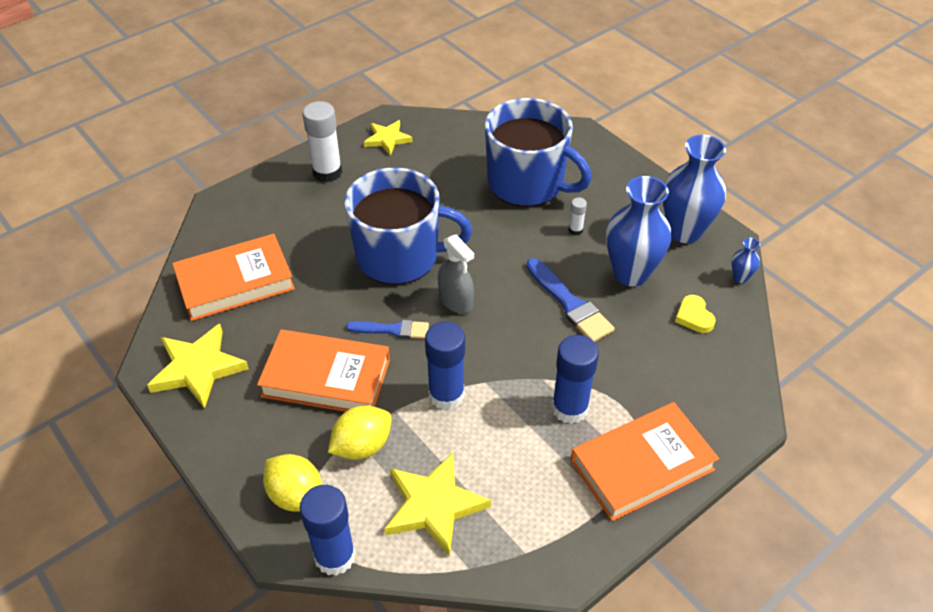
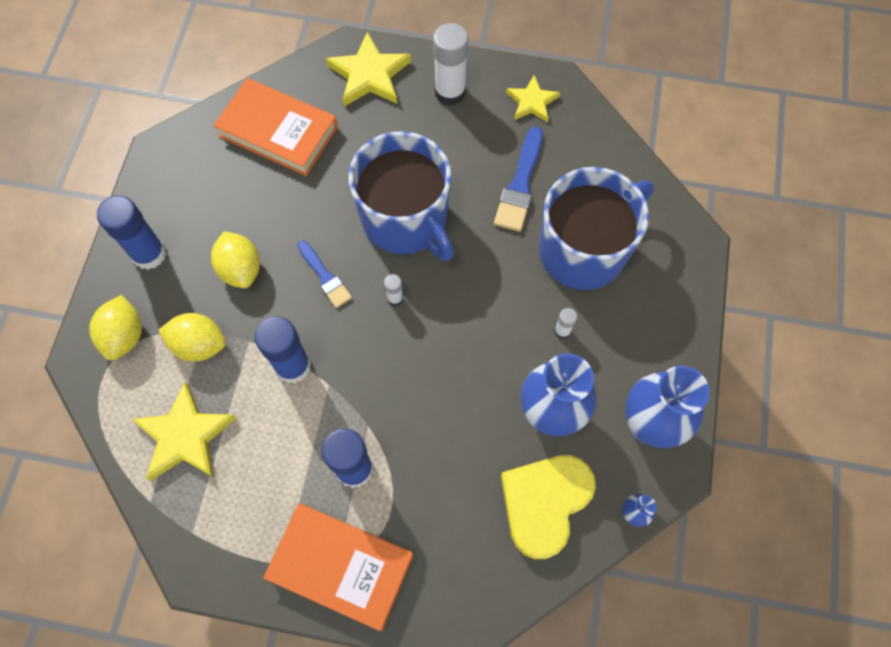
camera: 50 degrees right, 20 degrees up
(198, 368) = (181, 179): yellow star -> yellow star (369, 75)
(326, 378) = (241, 269): orange book -> yellow lemon
(335, 556) = (95, 402): blue glue stick -> blue glue stick (149, 254)
(456, 300) = (395, 298): grey spray bottle -> white glue stick
(527, 183) = (584, 250): blue mug -> blue mug turned 120 degrees counterclockwise
(570, 304) = (469, 389): blue brush -> blue brush (520, 185)
(694, 317) = (544, 503): yellow heart -> yellow heart, size x2.15

